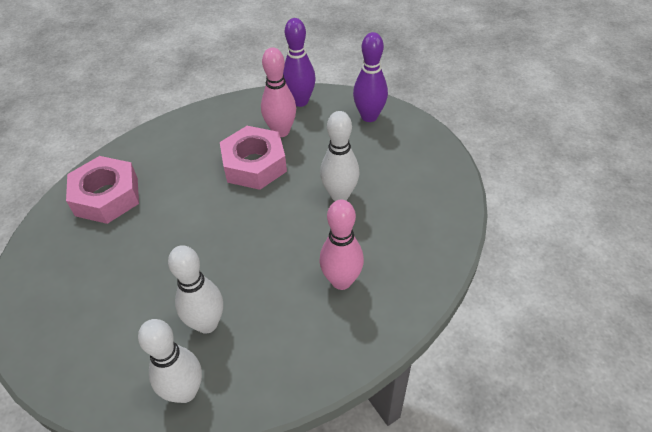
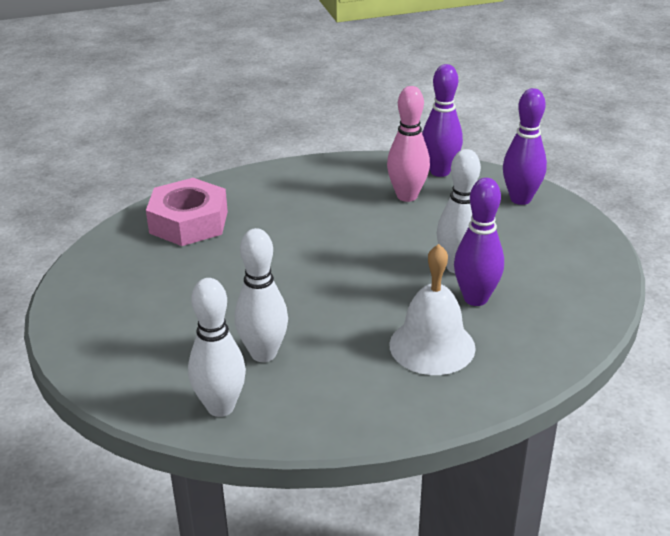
camera: 15 degrees right, 15 degrees down
(254, 164) = (365, 222): pink nut -> none
(341, 281) = (432, 346): pink bowling pin -> white bell
(362, 224) = (475, 298): none -> purple bowling pin

